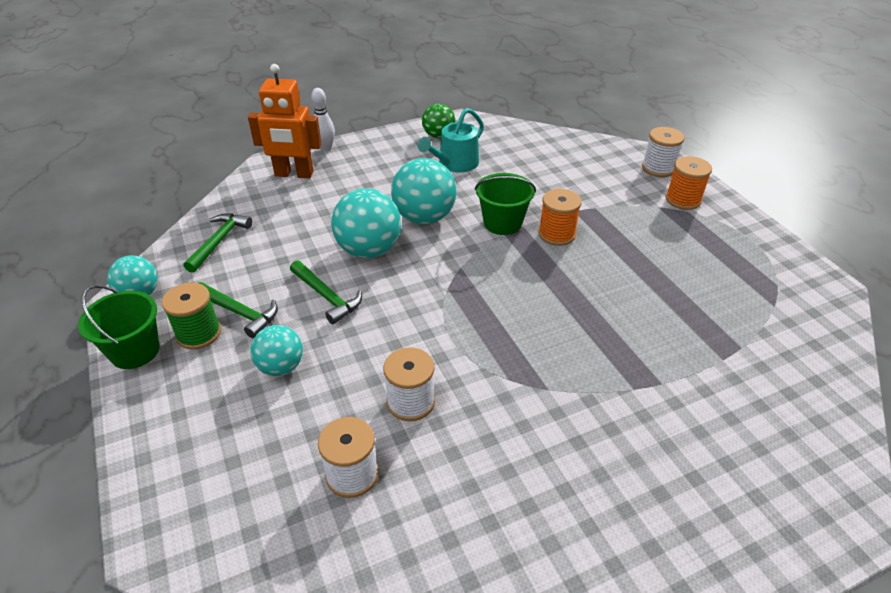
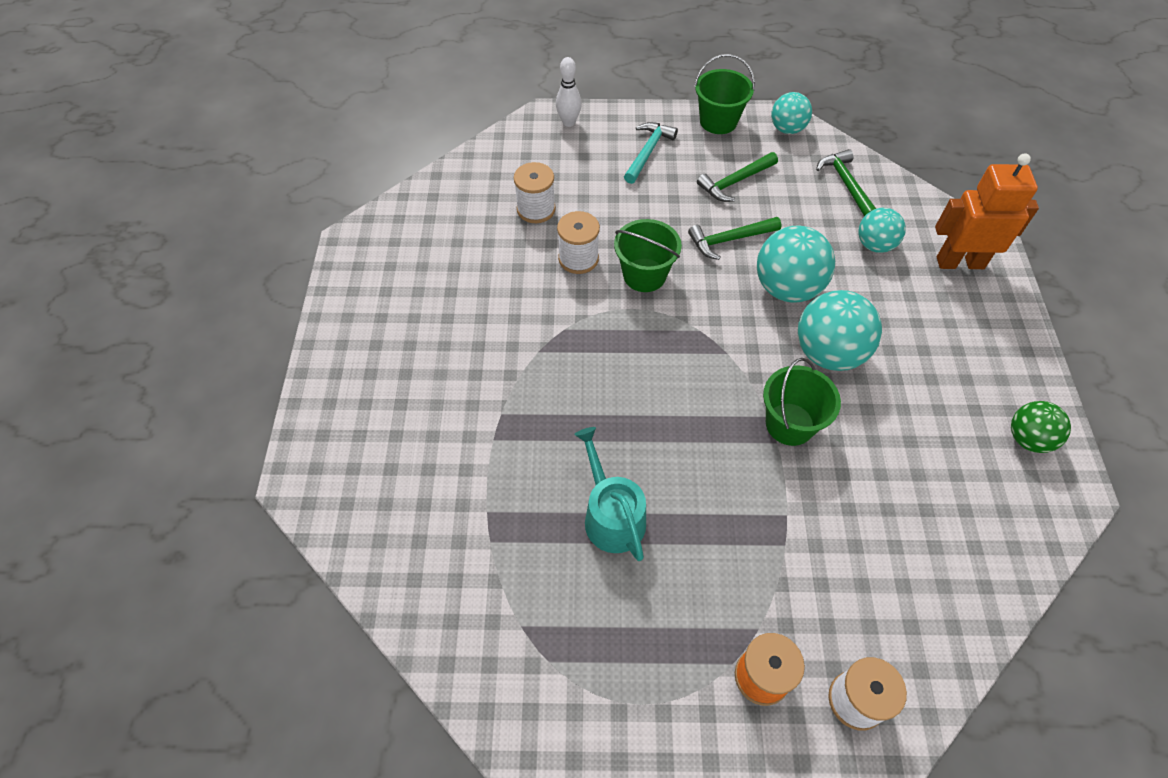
camera: 115 degrees right, 15 degrees up
(199, 333) = (720, 156): green spool -> none
(208, 398) = (648, 152): none -> turquoise hammer
(219, 242) = (846, 184): green hammer -> green hammer turned 150 degrees counterclockwise
(281, 367) = (658, 194): turquoise ball -> turquoise ball (874, 245)
(294, 174) = (960, 262): orange robot -> orange robot turned 60 degrees clockwise
(325, 148) = (1017, 305): white bowling pin -> white bowling pin (569, 122)
(404, 342) = (644, 275): none -> green bucket
(455, 164) = (942, 429): turquoise watering can -> turquoise watering can (611, 515)
(556, 234) = (746, 469): orange spool -> none

